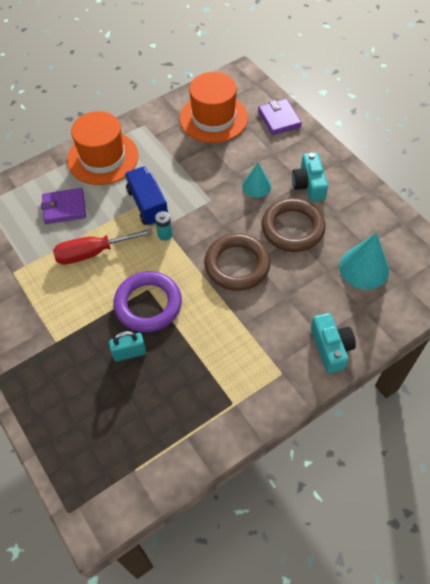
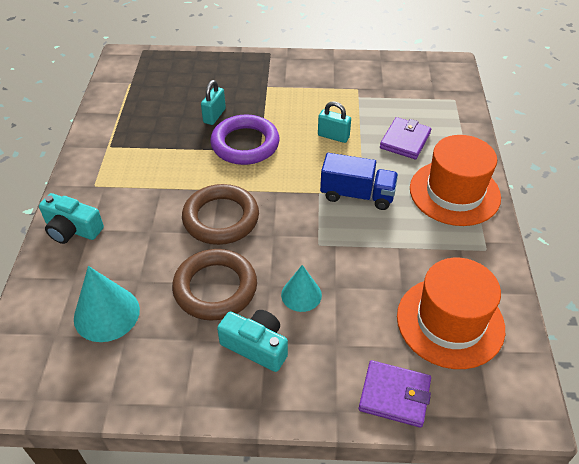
camera: 125 degrees right, 10 degrees down
(92, 253) = (333, 136): red screwdriver -> turquoise padlock
(165, 235) = (307, 188): turquoise battery -> none

